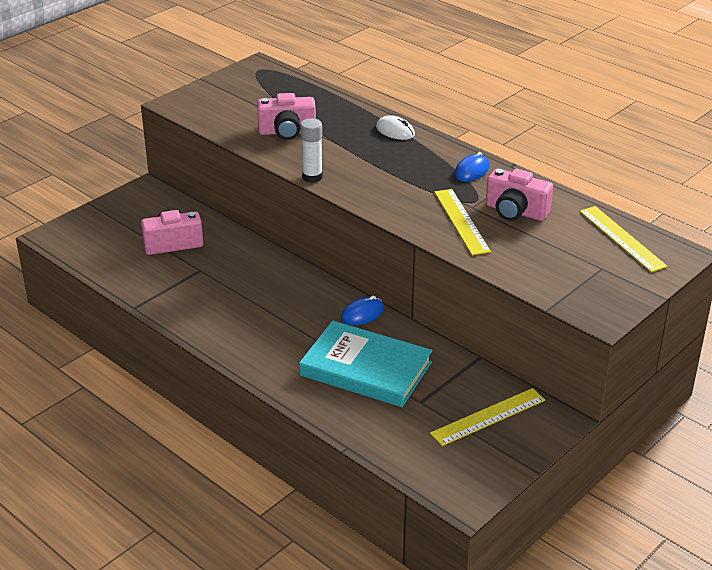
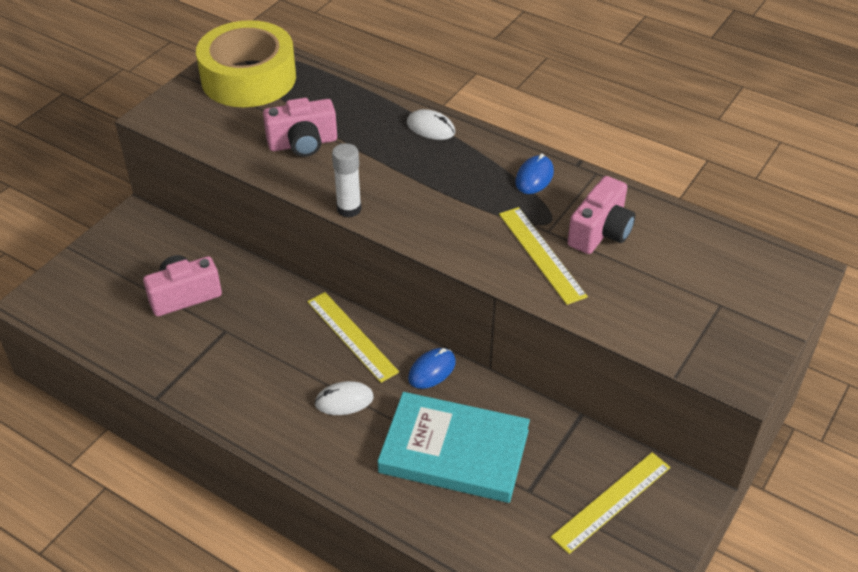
camera: 10 degrees left, 10 degrees up
(255, 86) = (248, 78): none -> yellow tape
(284, 326) = (344, 400): none -> white mouse
(515, 211) = (600, 232): pink camera -> pink camera turned 75 degrees counterclockwise
(622, 238) = (731, 257): yellow ruler -> yellow ruler (351, 336)

